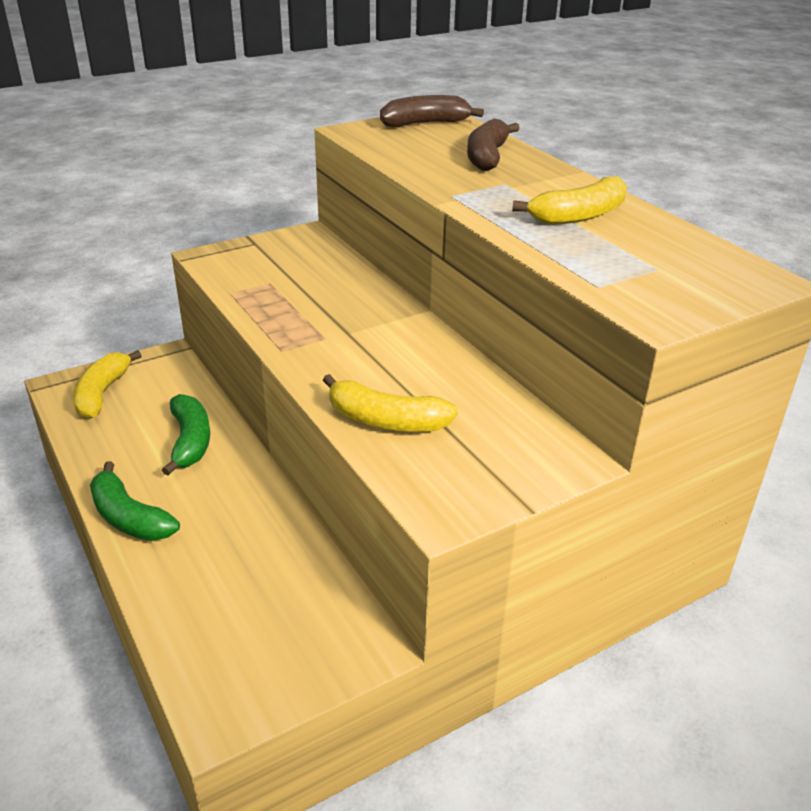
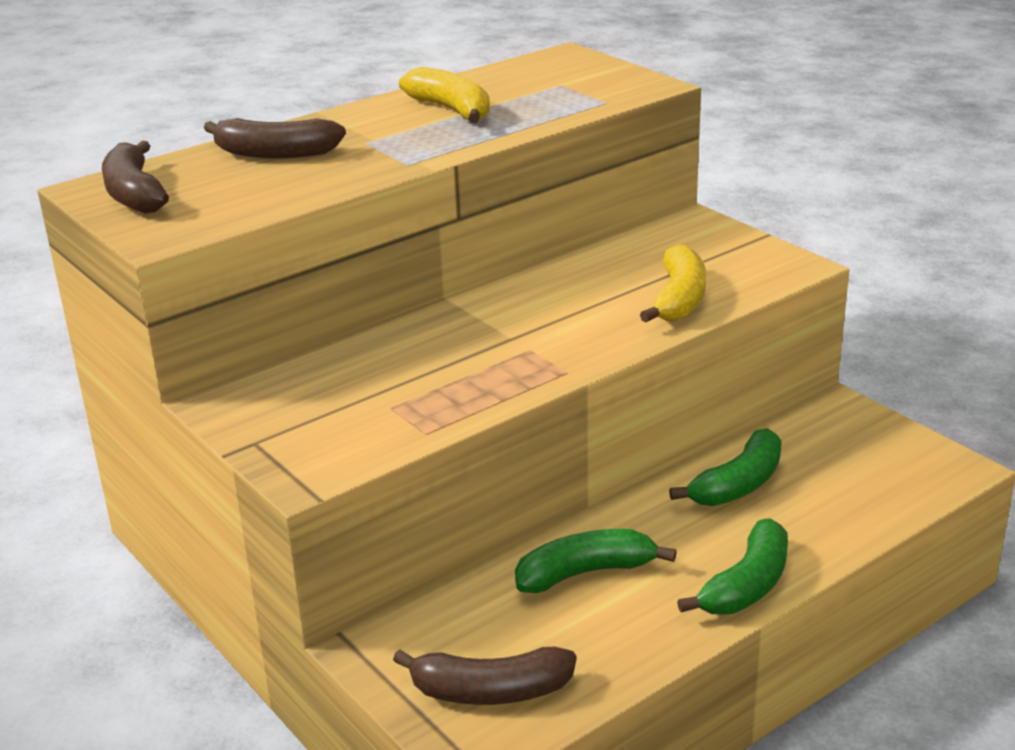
camera: 95 degrees left, 5 degrees down
(102, 393) = (490, 691): yellow banana -> brown banana
(261, 539) = (738, 484): none -> green banana

